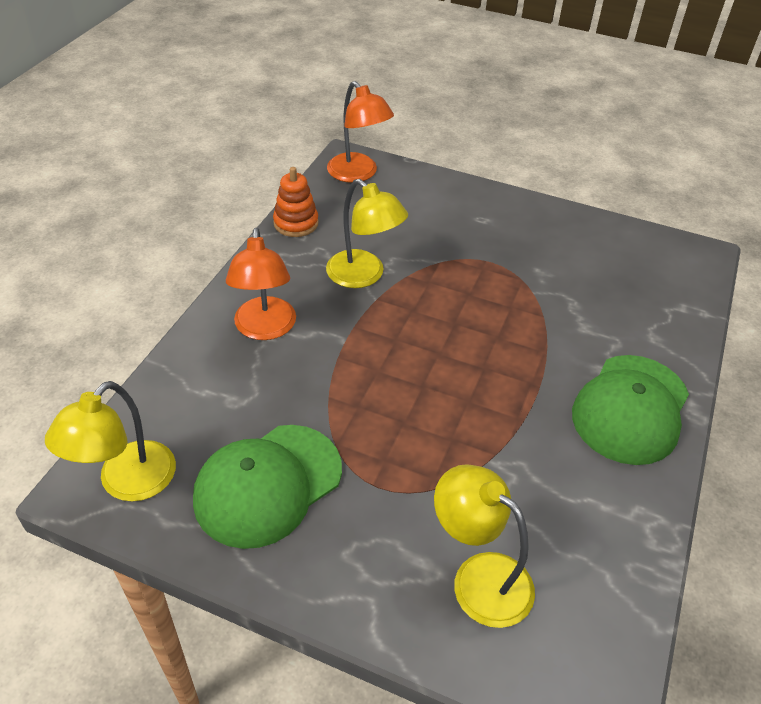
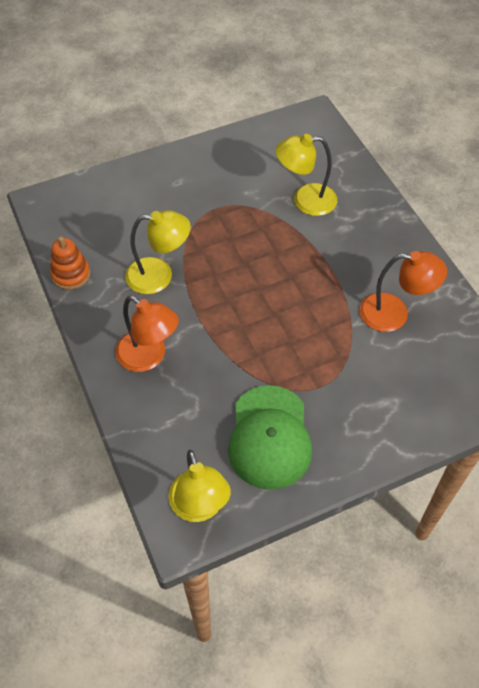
camera: 45 degrees left, 10 degrees up
(358, 174) = (62, 208): orange lamp -> orange lamp (394, 313)
(479, 577) = (413, 385): yellow lamp -> yellow lamp (305, 200)
(630, 409) = (380, 239): green cap -> none

